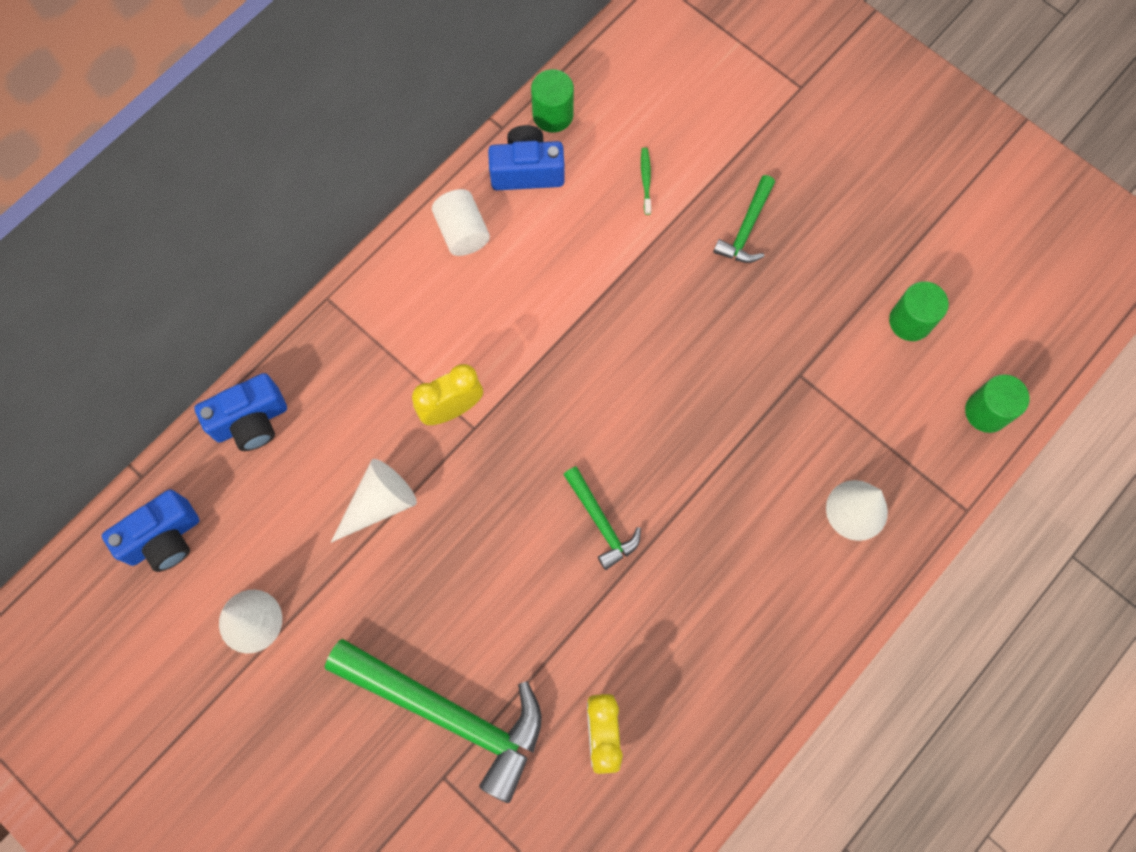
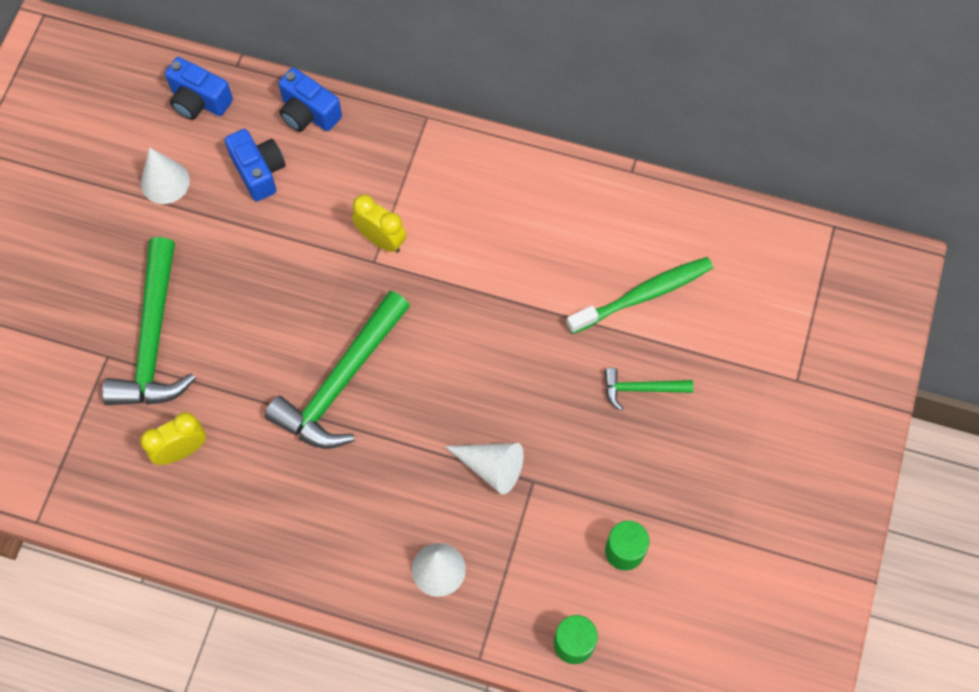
camera: 65 degrees right, 5 degrees down
(379, 503) = (286, 224): white cone -> white cone (491, 467)
(462, 232) = (527, 183): white cylinder -> none
(527, 170) = (604, 205): blue camera -> blue camera (259, 171)
(553, 115) = (663, 202): green cylinder -> none
(601, 522) = (341, 382): green hammer -> green hammer, size x2.04
(646, 180) = (643, 295): green toothbrush -> green toothbrush, size x2.46

